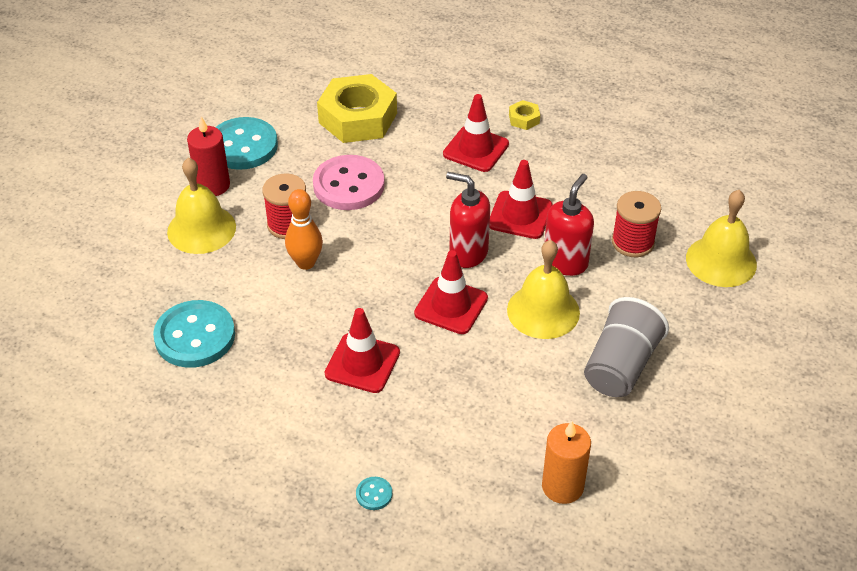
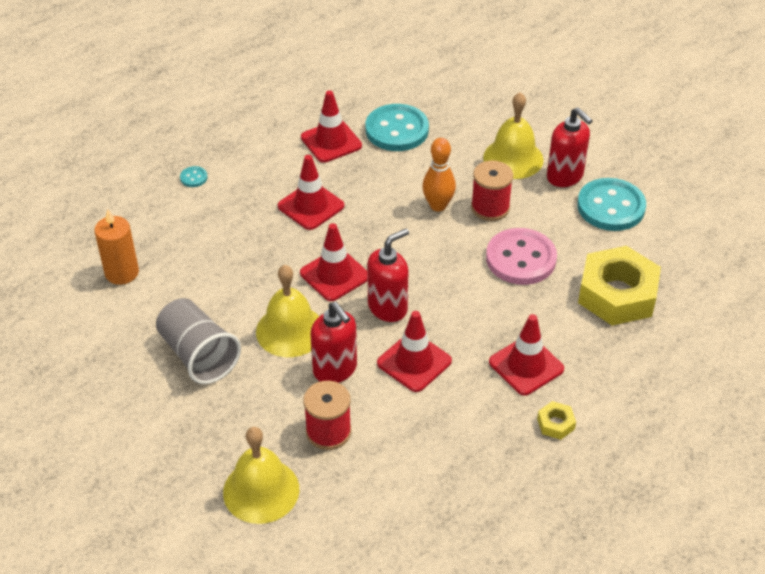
camera: 115 degrees right, 0 degrees up
(213, 185) = (565, 176): red candle -> red soap dispenser
(243, 388) = (331, 142): none -> red traffic cone

